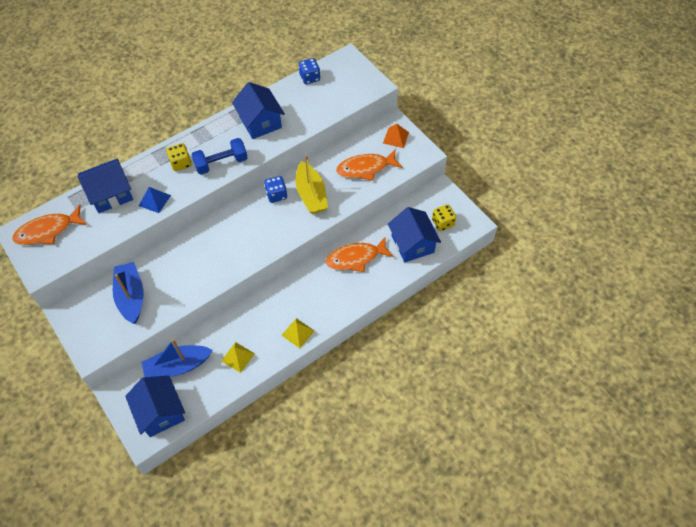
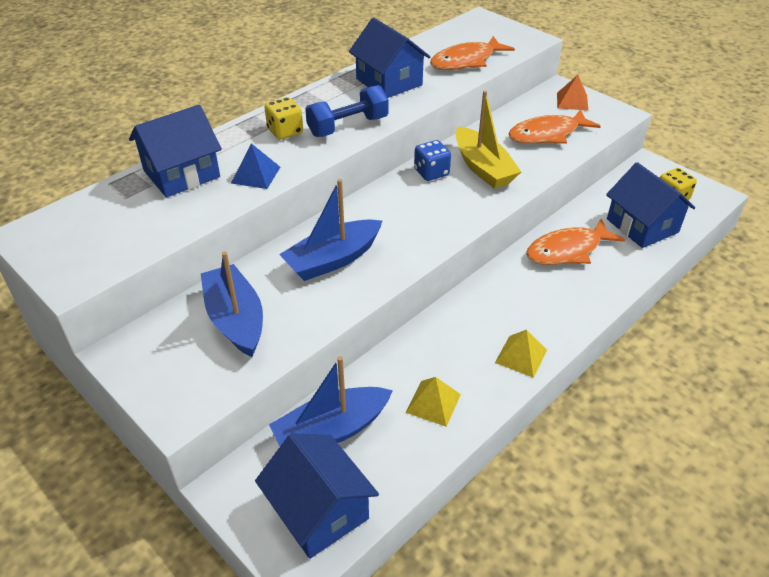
camera: 10 degrees left, 15 degrees down
(48, 231) = (81, 227): orange fish -> orange fish (466, 61)
(196, 260) = (333, 259): none -> blue boat
(310, 78) = (439, 38): blue dice -> none

